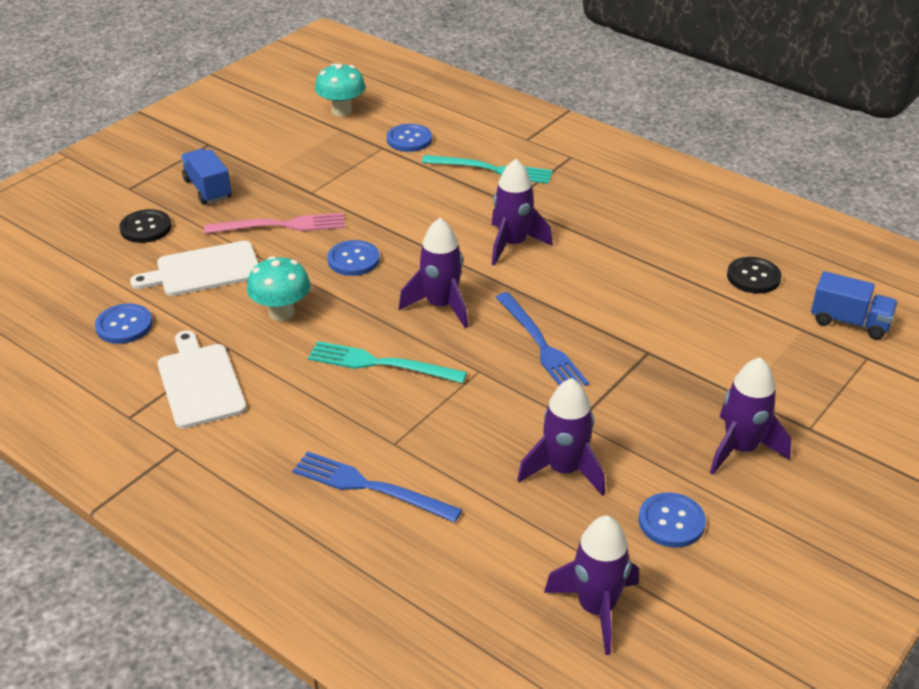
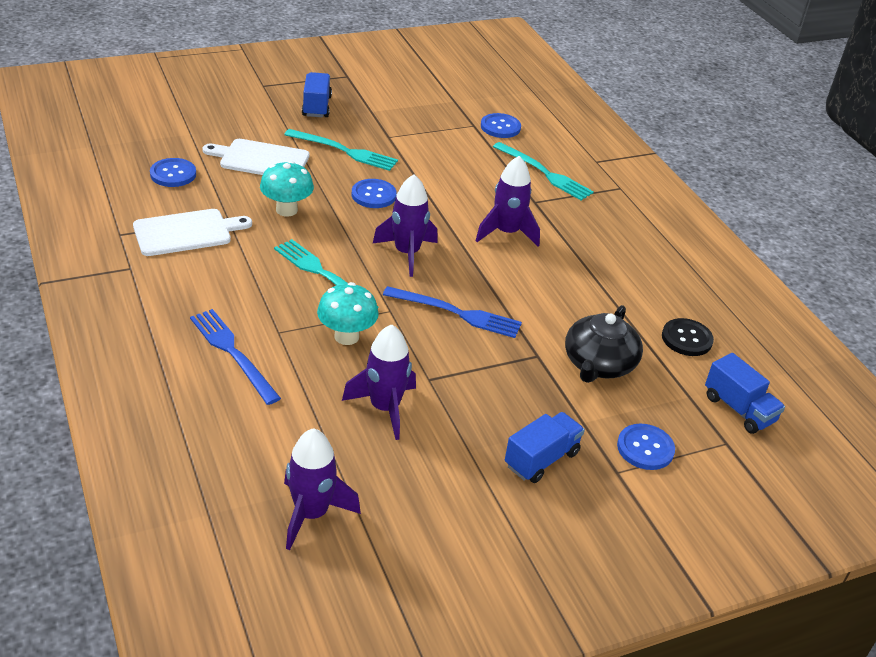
camera: 25 degrees right, 0 degrees up
(146, 228) = (249, 116): black button -> none
(200, 382) = (186, 232): white cutting board -> white cutting board turned 60 degrees clockwise
(280, 225) = (344, 151): pink fork -> turquoise fork
(341, 111) = (468, 88): turquoise mushroom -> turquoise mushroom (346, 336)
(541, 345) = (456, 313): blue fork -> blue fork turned 75 degrees counterclockwise
(671, 522) = (430, 484): blue button -> blue button (645, 448)
(705, 335) = (598, 364): none -> black teapot
(740, 449) = (541, 459): purple rocket -> blue truck

